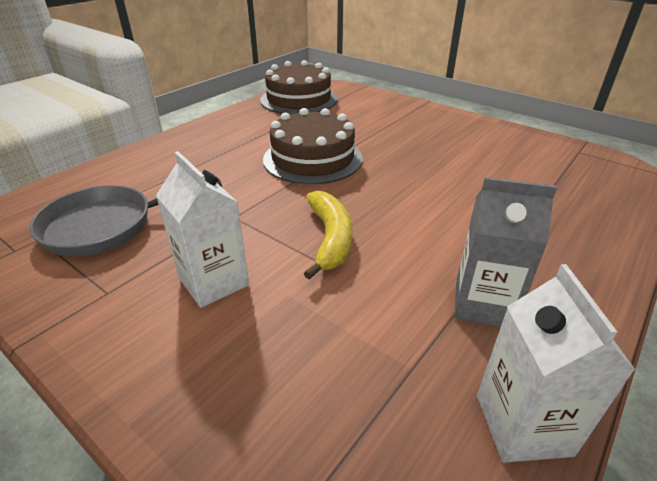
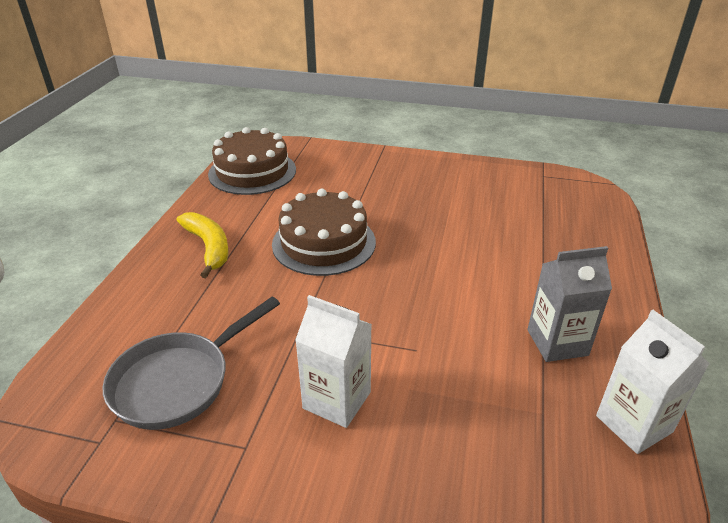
camera: 25 degrees left, 0 degrees up
(330, 238) = (404, 324): yellow banana -> yellow banana (208, 247)

